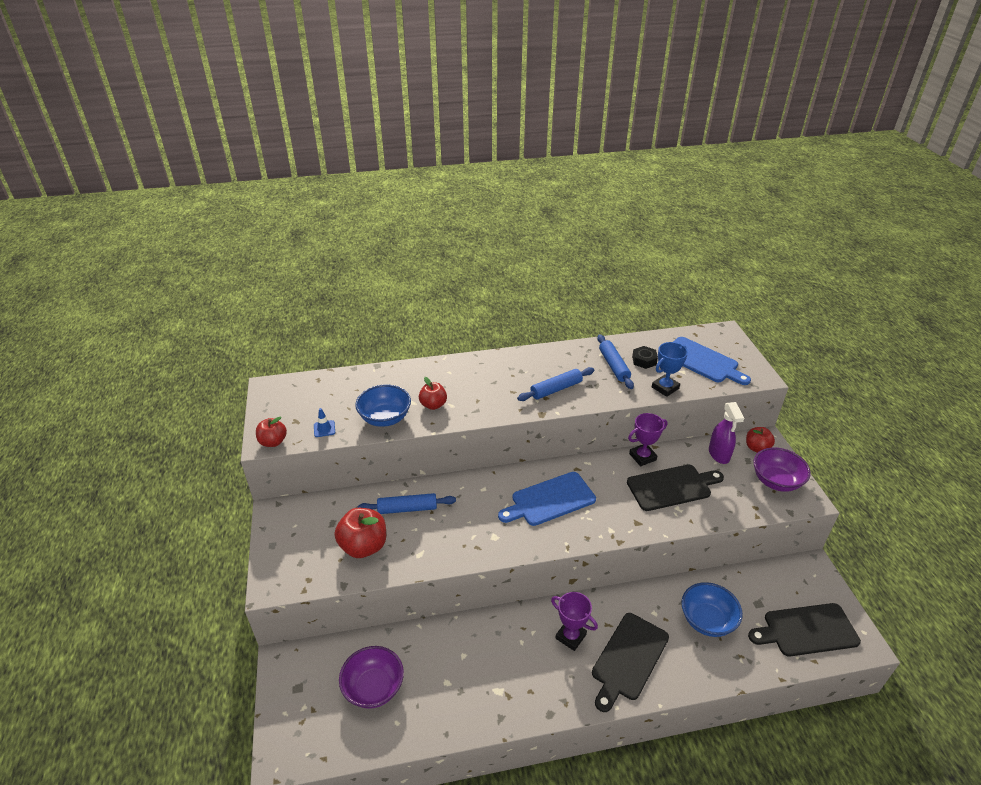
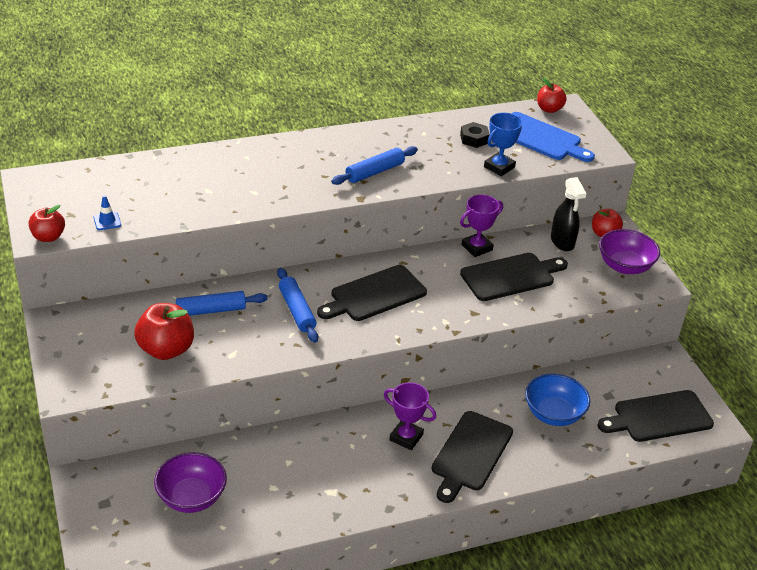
camera: 10 degrees left, 0 degrees up
(385, 418) = (178, 208): blue bowl -> none
(433, 405) = (233, 192): red apple -> red apple (549, 109)
(550, 500) = (374, 295): blue cutting board -> black cutting board
(614, 366) = (439, 145): blue rolling pin -> blue rolling pin (297, 310)
(719, 454) = (562, 242): purple spray bottle -> black spray bottle

